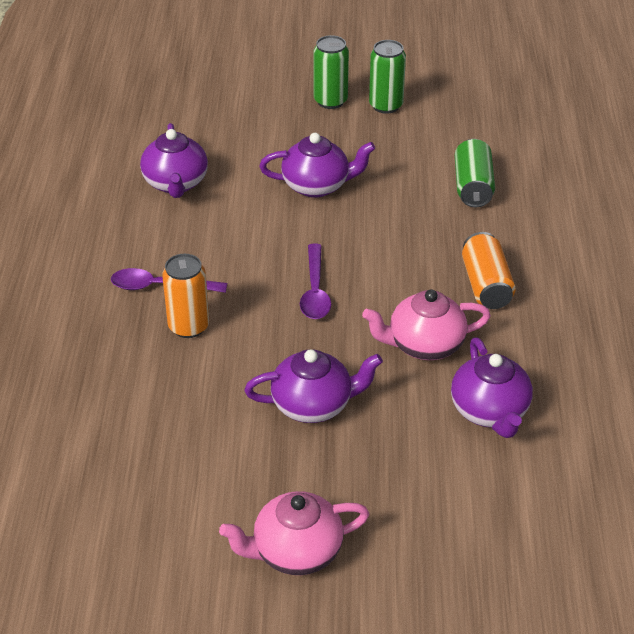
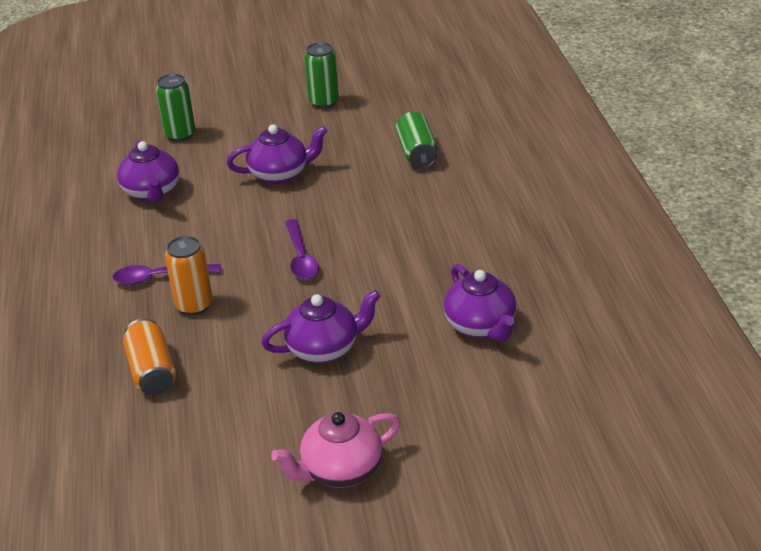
camera: 10 degrees left, 5 degrees down
(330, 101) = (274, 106): green can -> green can (180, 134)
(424, 345) = (409, 284): pink teapot -> none
(486, 285) = (450, 227): orange can -> orange can (152, 371)

